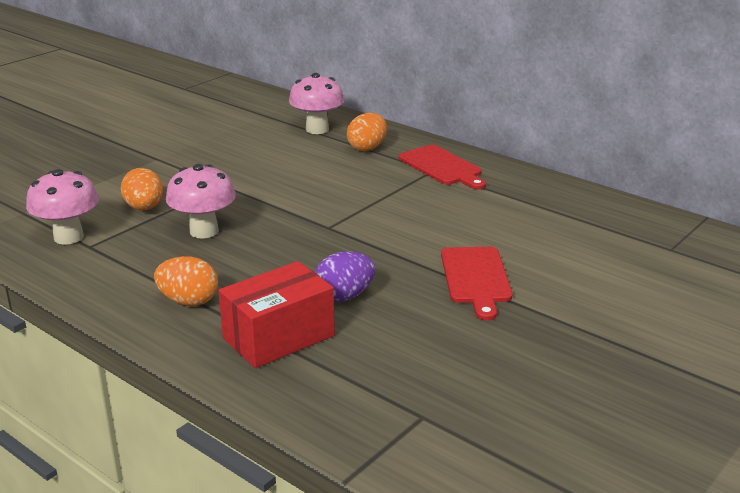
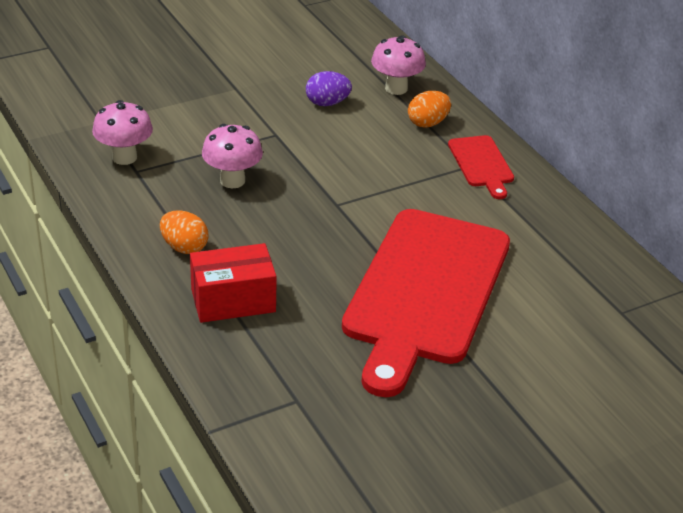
camera: 20 degrees right, 10 degrees up
(144, 208) = (197, 142): orange egg -> none
(344, 296) = (306, 278): purple egg -> purple egg (327, 103)
(476, 278) = (424, 292): red cutting board -> red cutting board, size x2.32

